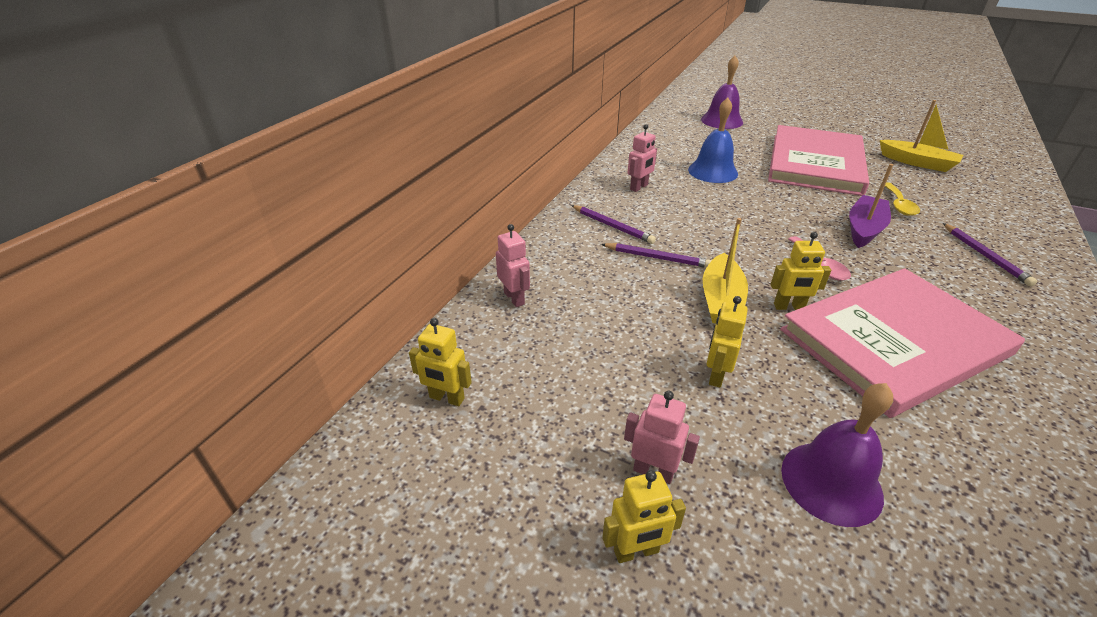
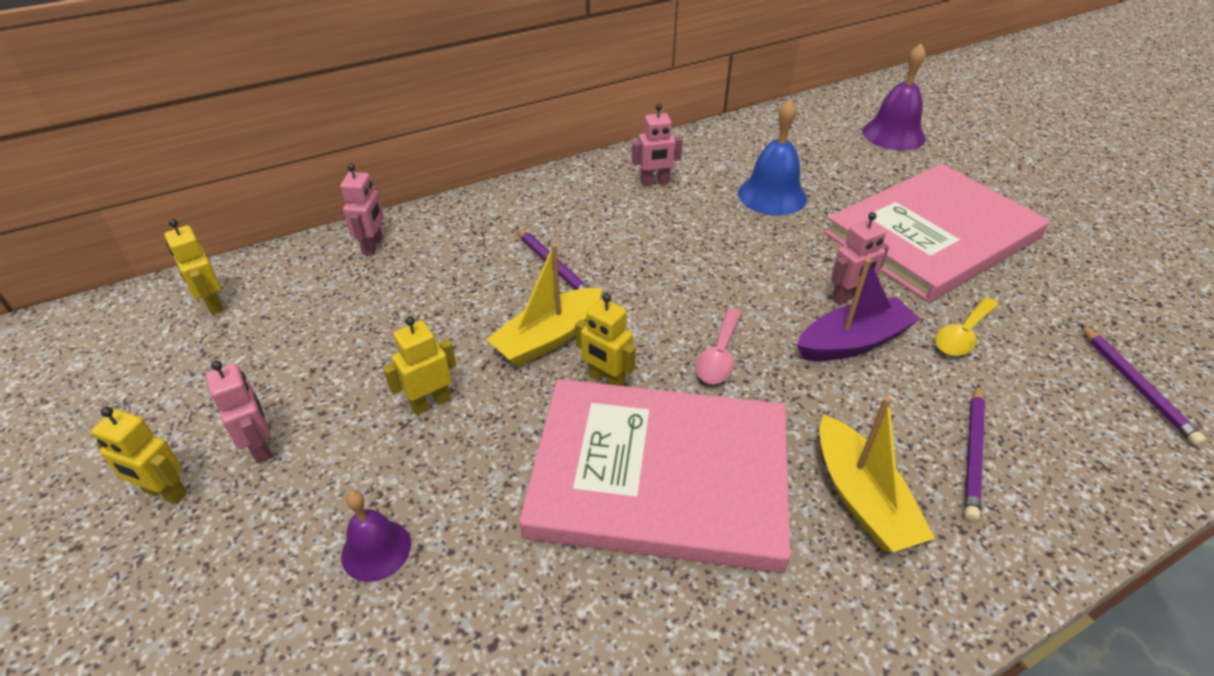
camera: 35 degrees right, 5 degrees up
(612, 226) = (561, 214): purple pencil -> purple pencil (1136, 386)
(827, 208) = (848, 297): none -> pink robot
(831, 482) = (376, 550): purple bell -> purple bell, size x0.62
(917, 163) = (1106, 293): yellow boat -> yellow boat (862, 498)

